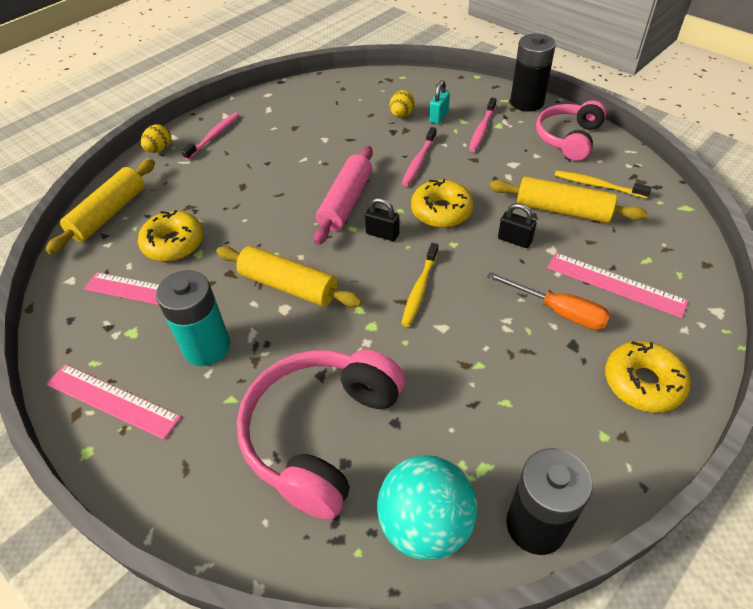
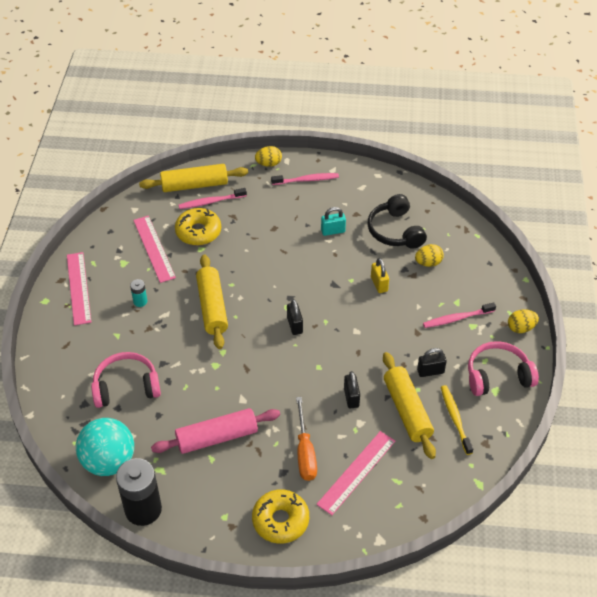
camera: 50 degrees right, 0 degrees up
(207, 347) = (140, 301): turquoise battery -> turquoise battery, size x0.45
(320, 434) = (126, 387): pink headphones -> pink headphones, size x0.65
(343, 115) = (395, 231): none -> black headphones
(346, 202) = (306, 289): pink rolling pin -> pink rolling pin (217, 437)
(393, 154) = (379, 284): none -> yellow padlock
(418, 161) = (384, 303): pink toothbrush -> pink toothbrush (211, 202)
(419, 289) = (263, 371): yellow toothbrush -> none
(439, 117) = (448, 285): turquoise padlock -> turquoise padlock (333, 231)
(441, 211) = (344, 343): yellow donut -> none
(527, 102) = (521, 328): black battery -> yellow egg
(528, 173) = (430, 371): none -> black padlock
(615, 284) = (356, 472): pink ruler -> pink ruler turned 45 degrees clockwise

